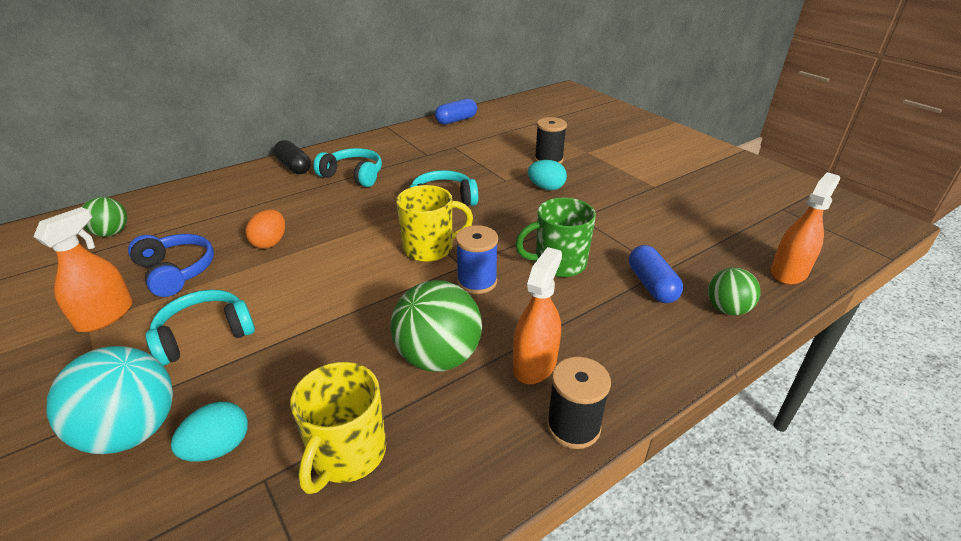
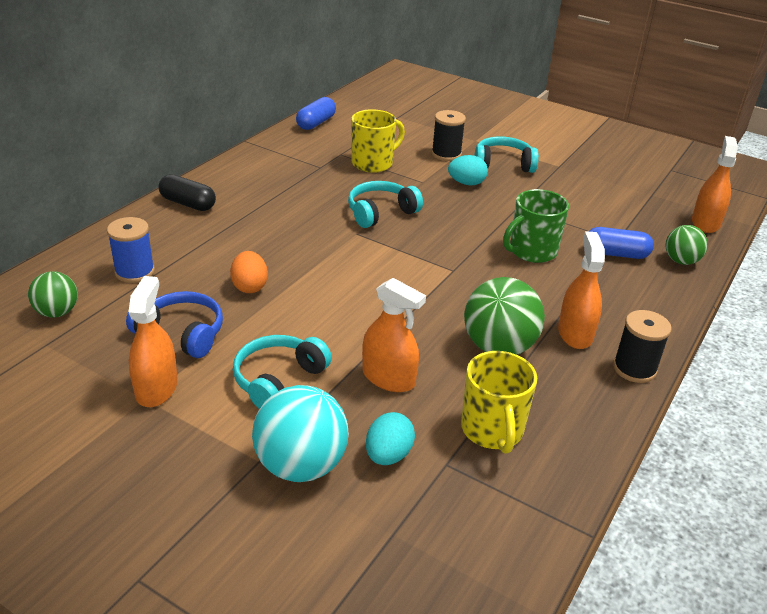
camera: 25 degrees left, 0 degrees up
(300, 361) = (388, 378): none -> orange spray bottle
(353, 175) = (264, 202): turquoise headphones -> turquoise headphones (503, 164)
(429, 248) = (410, 261): yellow mug -> yellow mug (373, 163)
(477, 282) = (477, 281): blue spool -> blue spool (135, 272)
(651, 285) = (616, 254): blue capsule -> blue capsule turned 45 degrees counterclockwise

